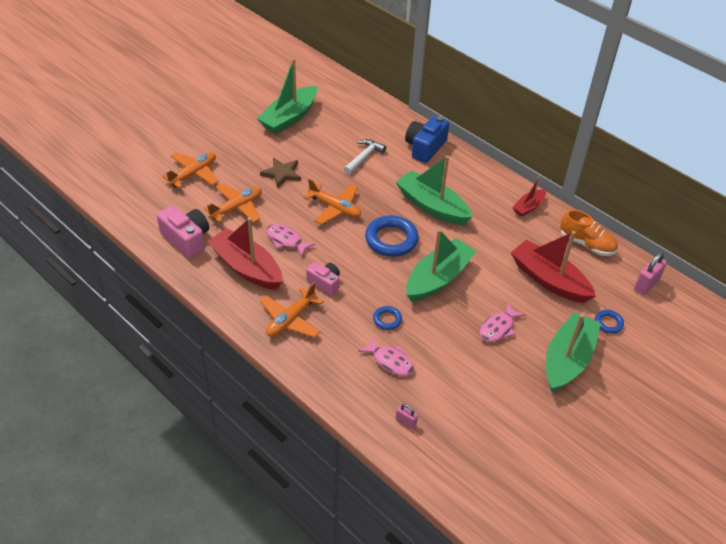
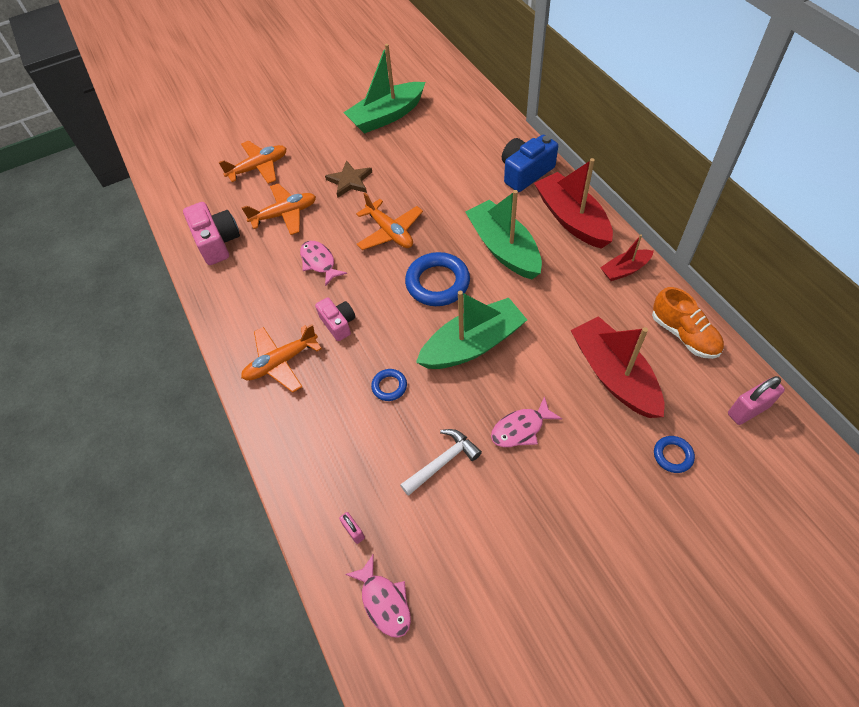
camera: 25 degrees right, 10 degrees up
(247, 268) = (263, 288): red boat -> red boat (572, 219)
(364, 157) = (449, 174): white hammer -> white hammer (443, 461)
(390, 361) = (370, 443): pink fish -> pink fish (384, 601)
(567, 360) = (595, 496): green boat -> none

